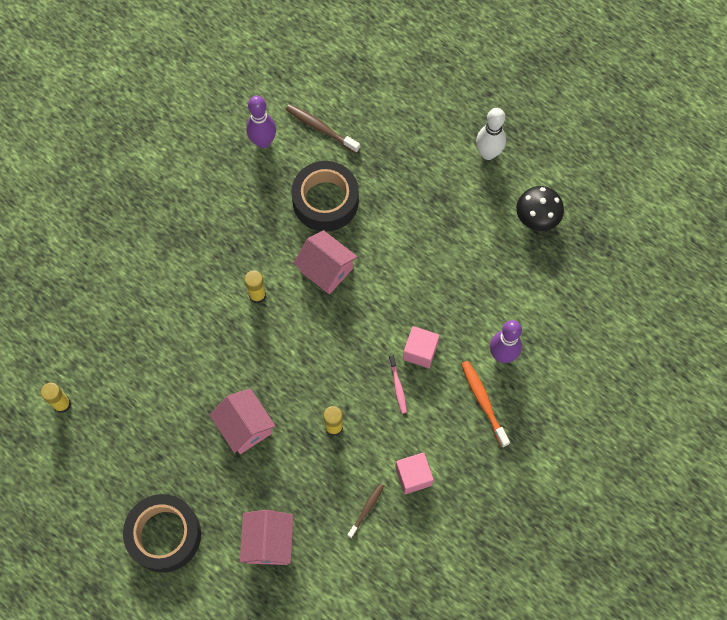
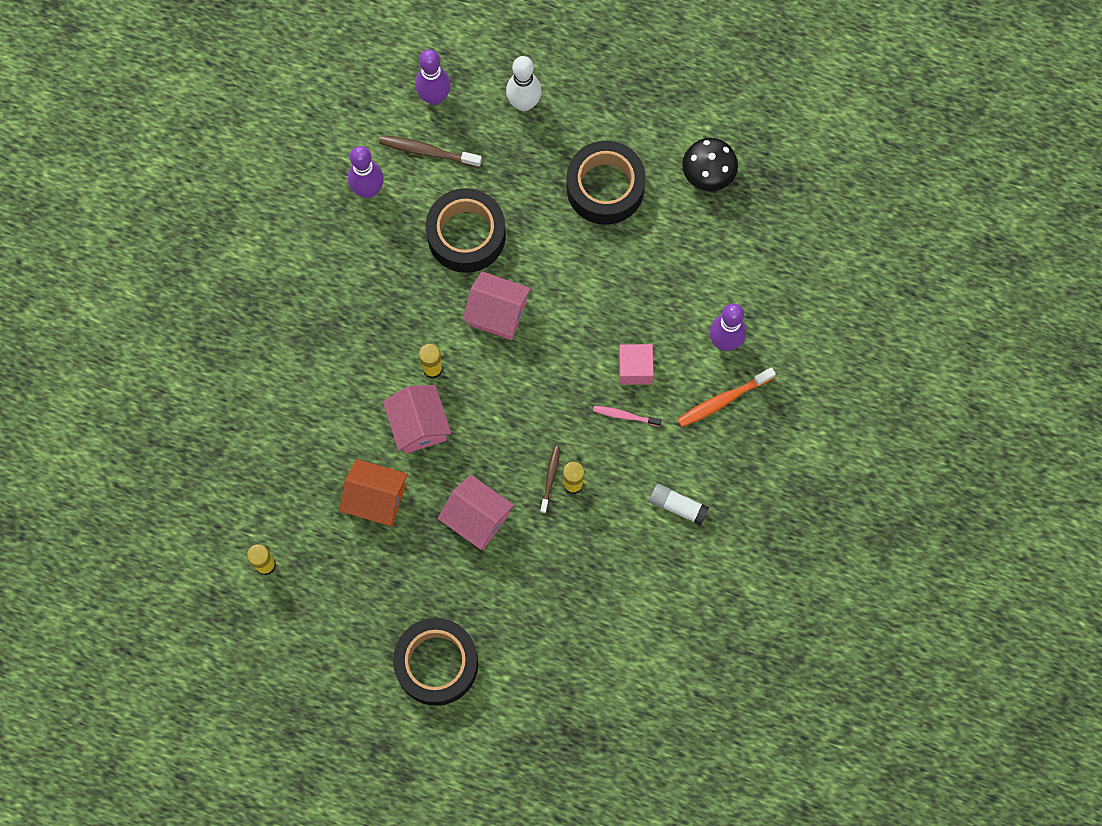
camera: 20 degrees left, 5 degrees up
(171, 383) = (376, 499): none -> orange house
(269, 542) = (551, 631): pink house -> pink house (419, 425)
(342, 89) = (434, 97): none -> purple bowling pin
(366, 509) = (641, 559): brown toothbrush -> brown toothbrush (550, 478)
(397, 386) = (625, 416): pink toothbrush -> pink toothbrush turned 135 degrees clockwise
(413, 476) = (678, 506): pink cube -> white glue stick
(450, 201) = (605, 187): none -> black tape
(483, 402) = (723, 400): orange toothbrush -> orange toothbrush turned 75 degrees counterclockwise
(488, 153) = (627, 117): white bowling pin -> white bowling pin (524, 103)

